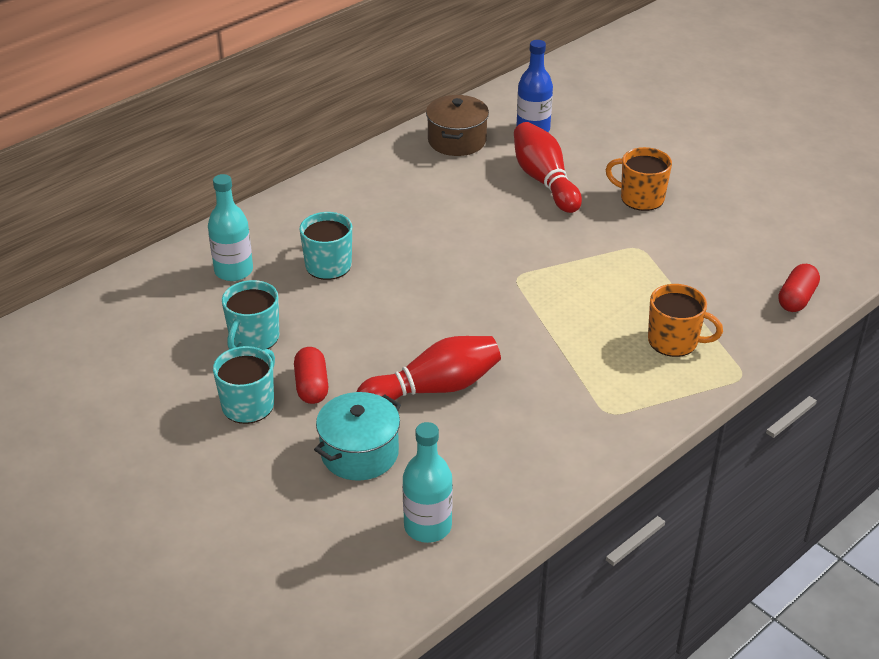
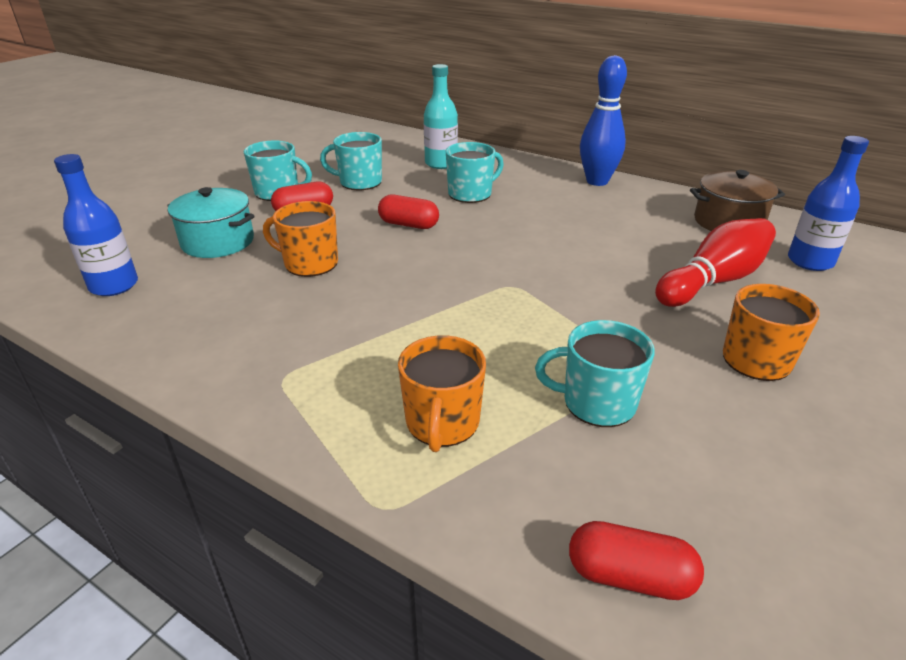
camera: 75 degrees right, 5 degrees down
(340, 181) = (597, 181): none -> blue bowling pin
(380, 316) = (408, 225): none -> red capsule
(427, 526) = (114, 286): turquoise bottle -> blue bottle
(434, 388) = (310, 263): red bowling pin -> orange mug
(668, 273) = (597, 403): none -> turquoise mug

